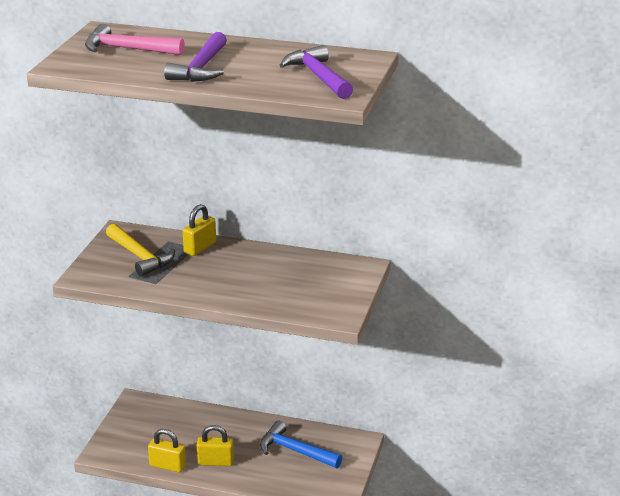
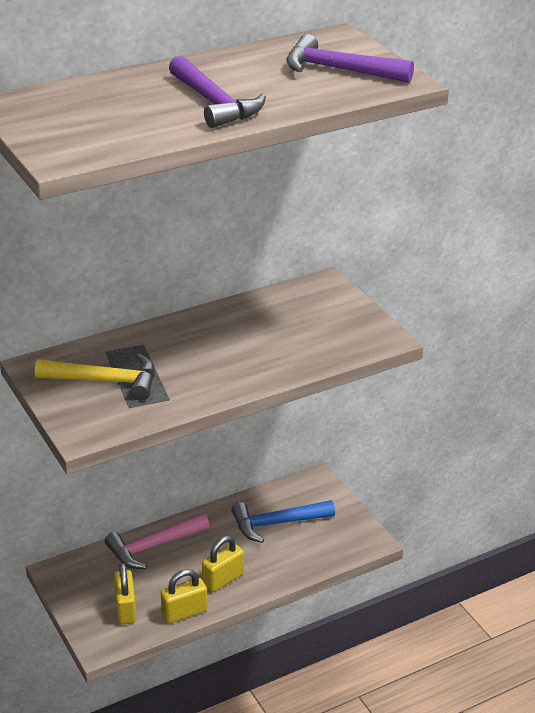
camera: 45 degrees left, 5 degrees up
(127, 49) = (90, 113): pink hammer -> pink hammer (153, 546)
(200, 247) = (149, 341): yellow padlock -> yellow padlock (125, 609)

